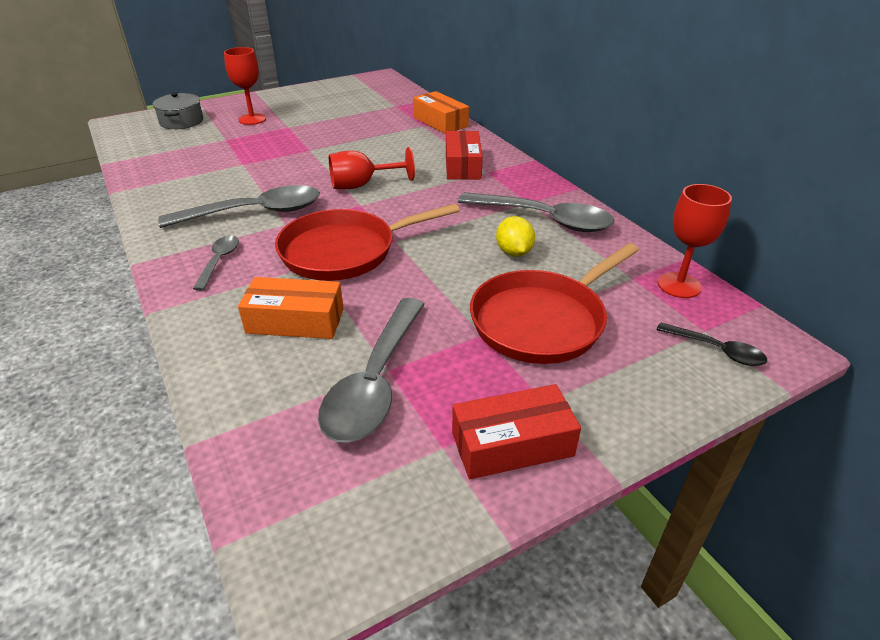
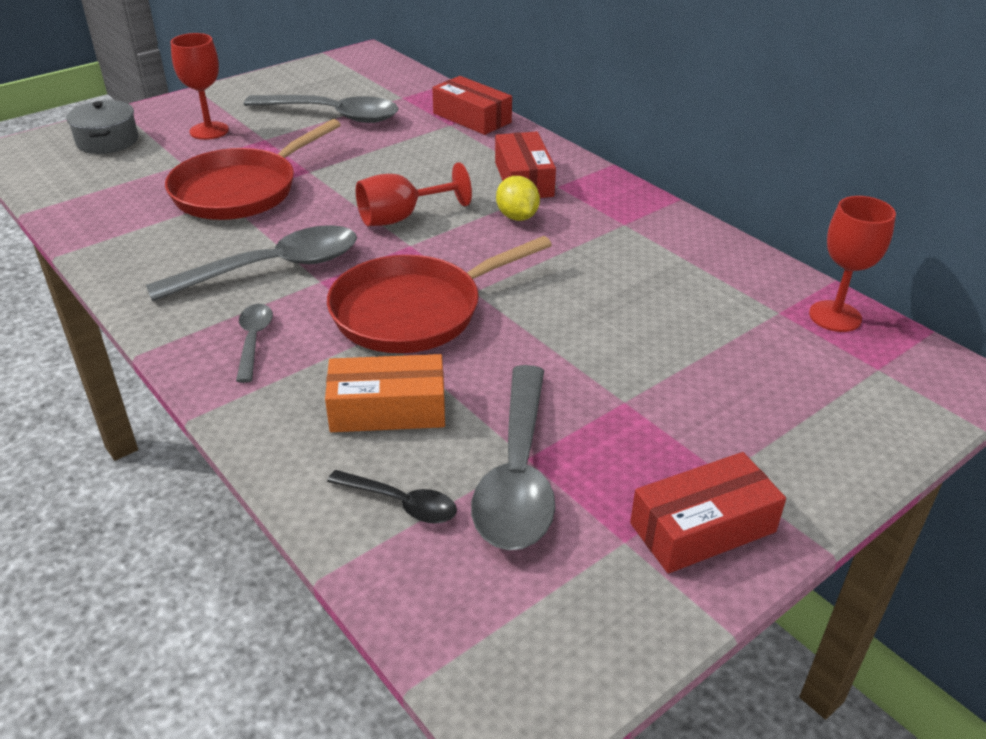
camera: 10 degrees left, 0 degrees up
(440, 122) = (472, 118): orange box -> red box
(514, 252) = (628, 293): yellow lemon -> yellow lemon (517, 217)
(542, 320) = (690, 377): red pan -> red pan (240, 190)
(544, 219) = (651, 245): grey spoon -> grey spoon (333, 115)
(716, 350) = (897, 391): black spoon -> black spoon (401, 503)

